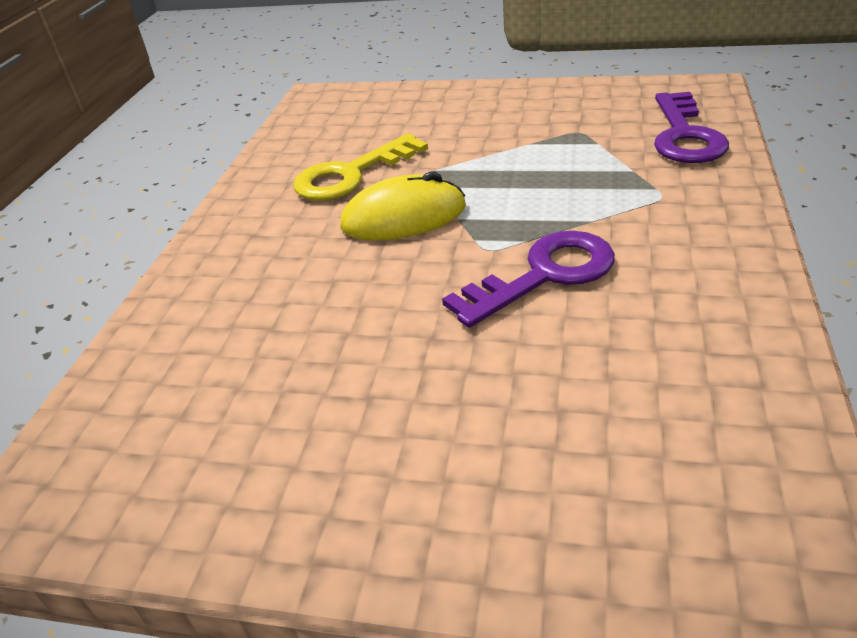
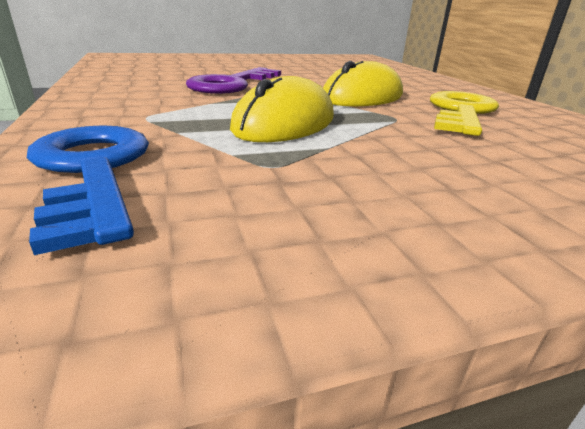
camera: 145 degrees right, 10 degrees down
(539, 172) = (285, 123): none -> yellow mouse
(685, 136) = (92, 171): purple key -> blue key

